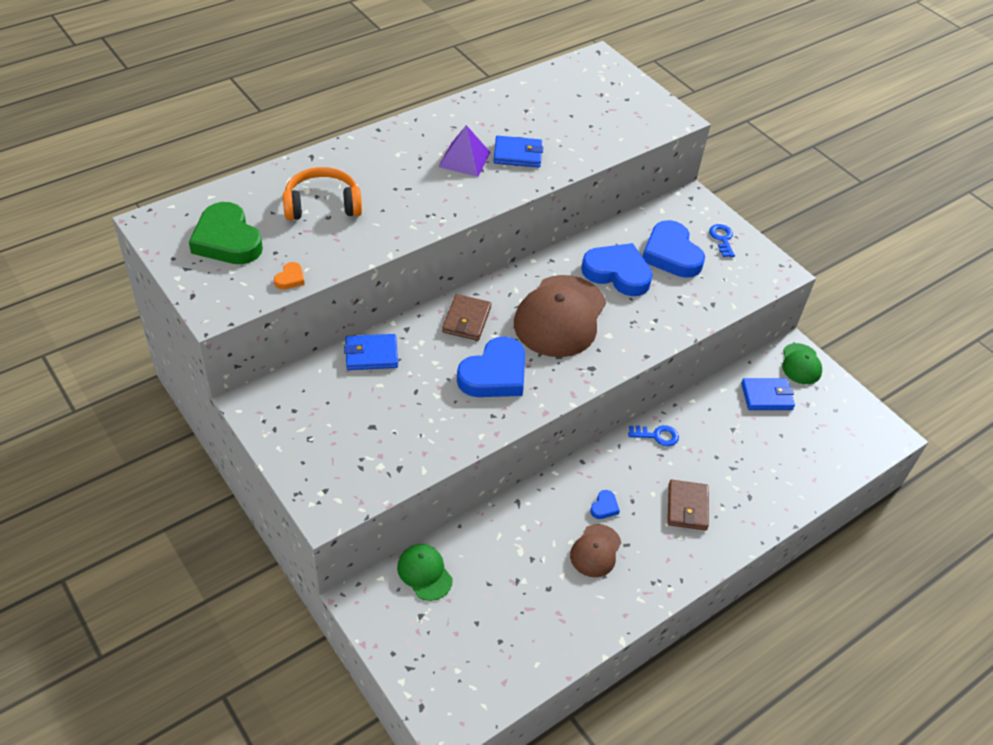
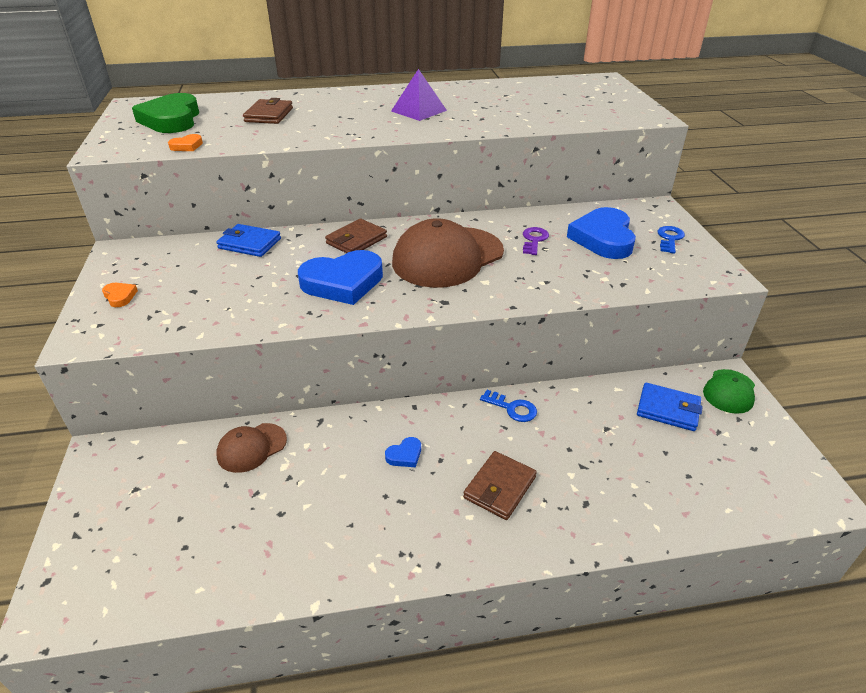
camera: 30 degrees right, 10 degrees down
(311, 455) = (120, 296): none -> orange heart
(322, 205) = (269, 115): orange headphones -> brown wallet
(424, 573) = (176, 451): green cap -> none
(517, 154) = (470, 115): blue wallet -> none
(595, 551) = (361, 494): brown cap -> brown cap (251, 447)
(617, 273) = (534, 240): blue heart -> purple key

